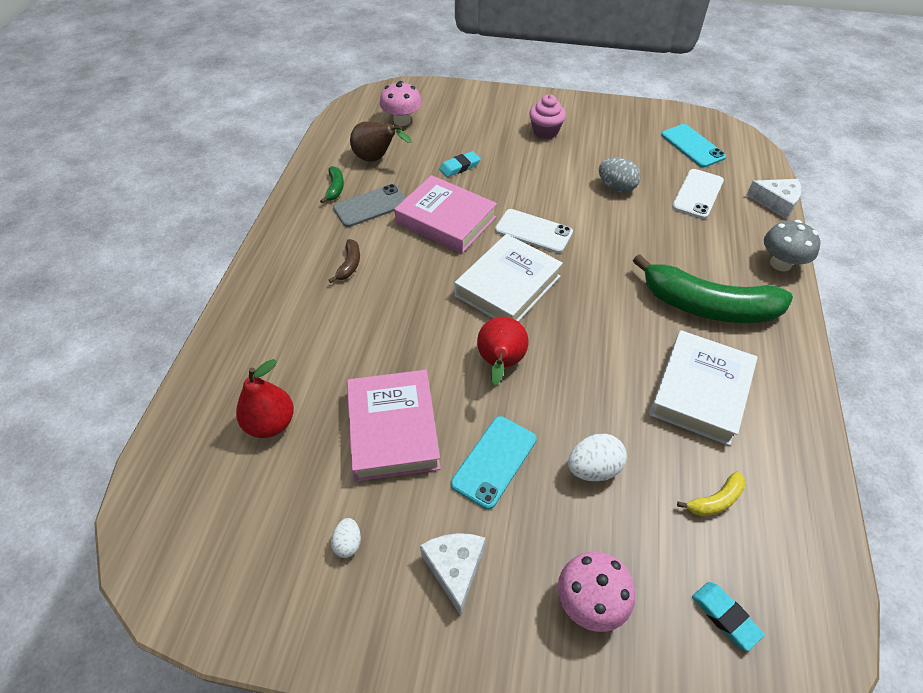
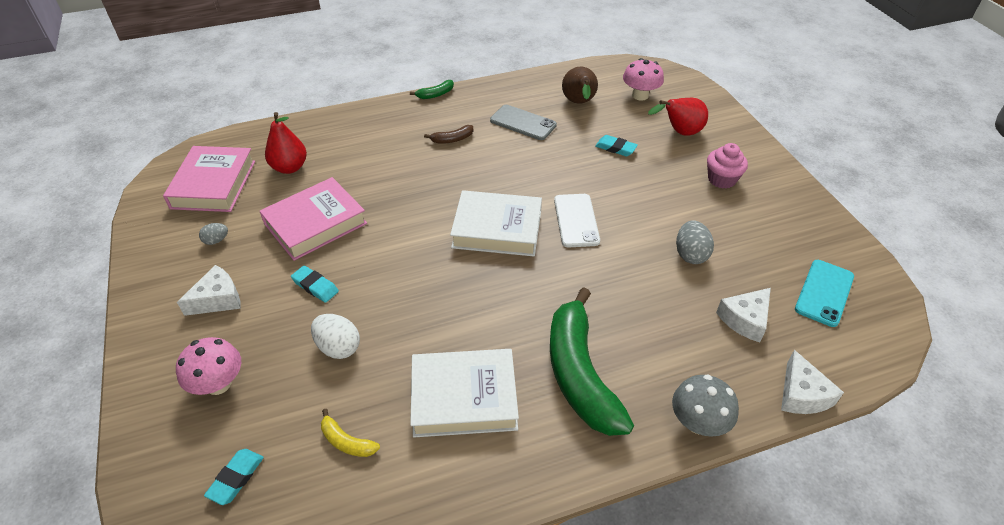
camera: 60 degrees right, 5 degrees down
(335, 188) = (525, 98): green banana -> green banana (435, 94)
(348, 543) = (216, 240): white egg -> grey egg
(446, 220) = (543, 166): pink book -> pink book (214, 184)
(494, 461) = (315, 286): turquoise phone -> turquoise eraser
(500, 363) = (410, 255): red pear -> red pear (679, 132)
(697, 194) = (745, 319): white phone -> white cheese

